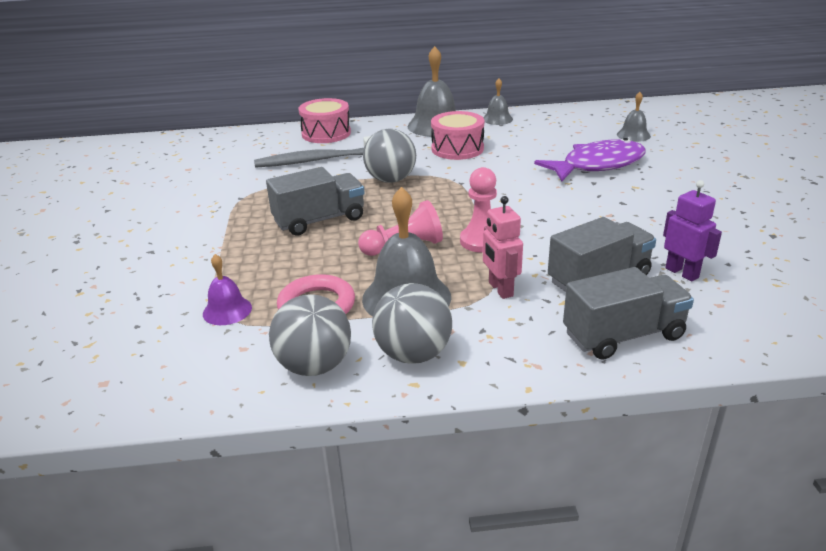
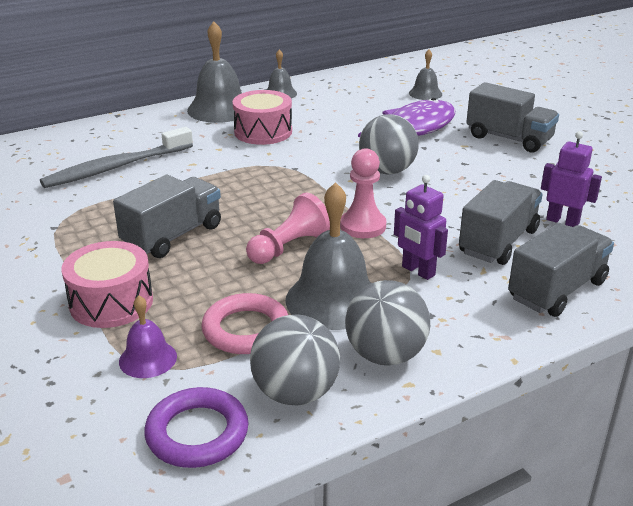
camera: 25 degrees left, 0 degrees up
(217, 377) = (197, 433): none -> purple ring
(326, 133) = (99, 135): pink drum -> pink drum (111, 302)
(391, 180) = (217, 177): grey ball -> grey ball (387, 171)
(500, 289) = (418, 271): pink robot -> purple robot
(686, 187) = (509, 138): none -> grey truck

